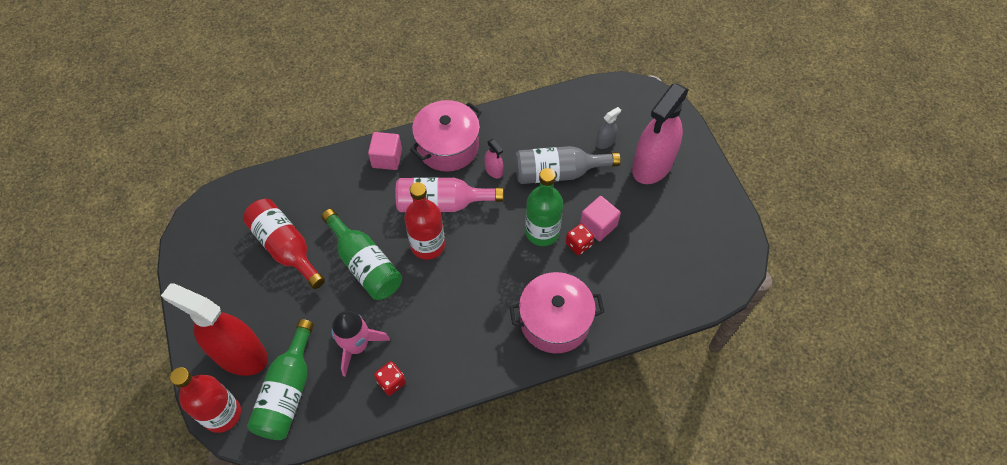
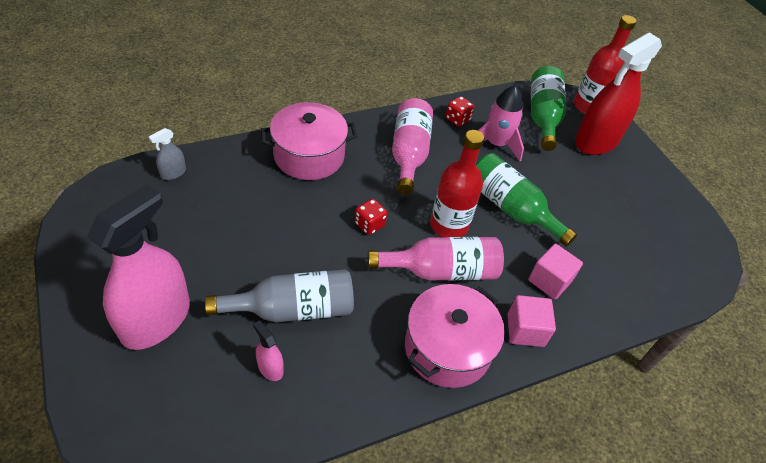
camera: 170 degrees right, 10 degrees down
(240, 355) = (596, 141): red spray bottle -> red spray bottle turned 120 degrees clockwise
(286, 248) = (601, 226): red bottle -> none
(453, 328) = (409, 154): none -> pink bottle
(494, 170) = (380, 313): pink spray bottle -> pink spray bottle (270, 368)
(542, 232) = (318, 237): green bottle -> none
(578, 244) = (276, 223): red dice -> red dice (369, 224)
(598, 225) = (249, 243): pink cube -> pink cube (549, 281)
(605, 142) = (217, 356): grey spray bottle -> grey spray bottle (173, 173)

